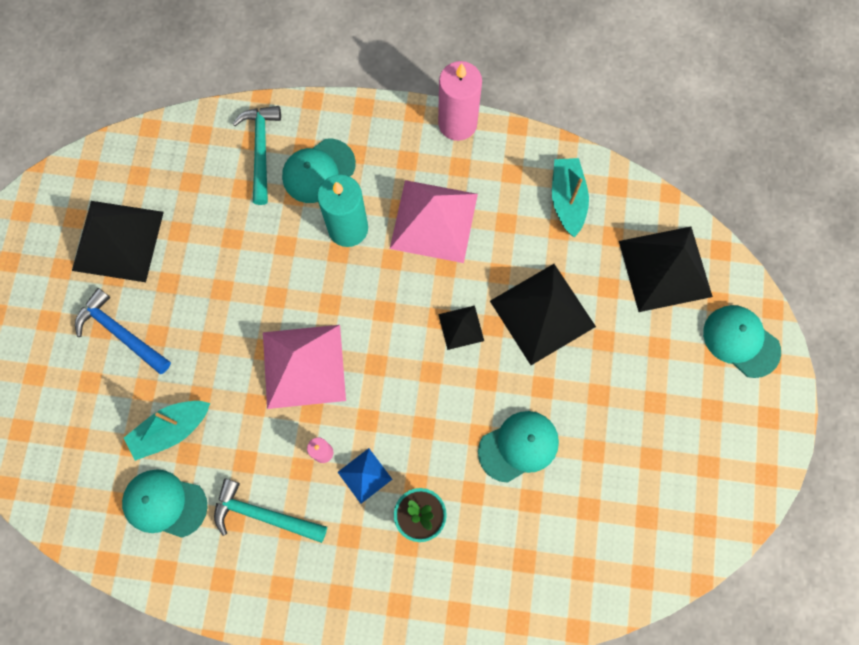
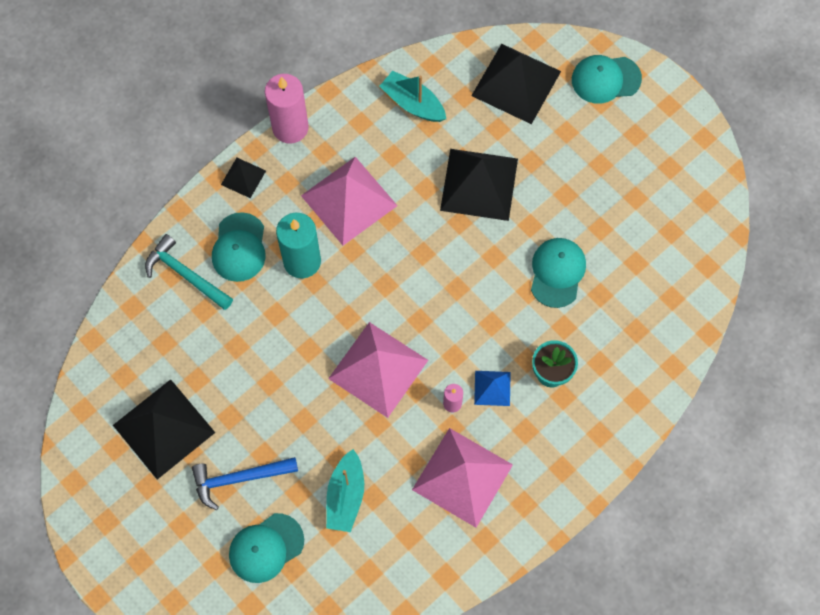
camera: 50 degrees left, 5 degrees down
(165, 503) = (396, 540): turquoise cap -> turquoise cap (266, 548)
(263, 515) = (462, 477): turquoise hammer -> pink pyramid
(461, 327) = (442, 244): black pyramid -> black pyramid (243, 177)

